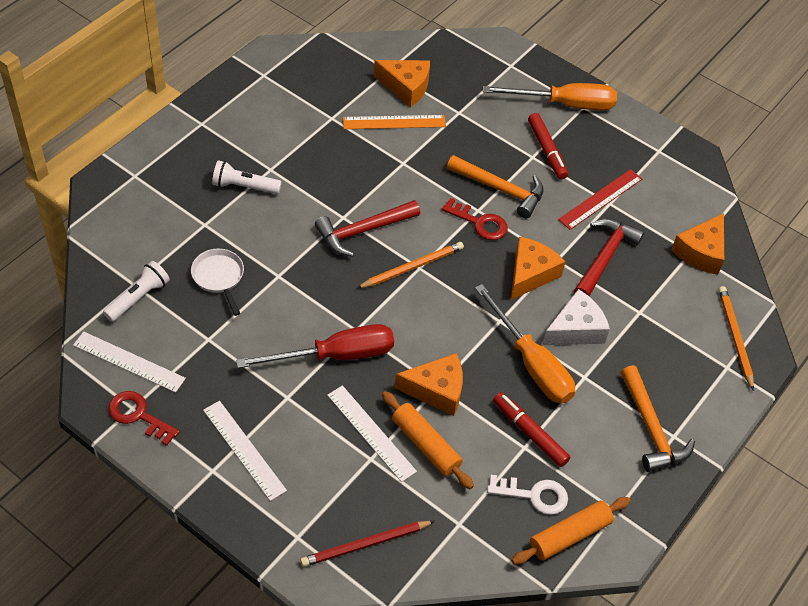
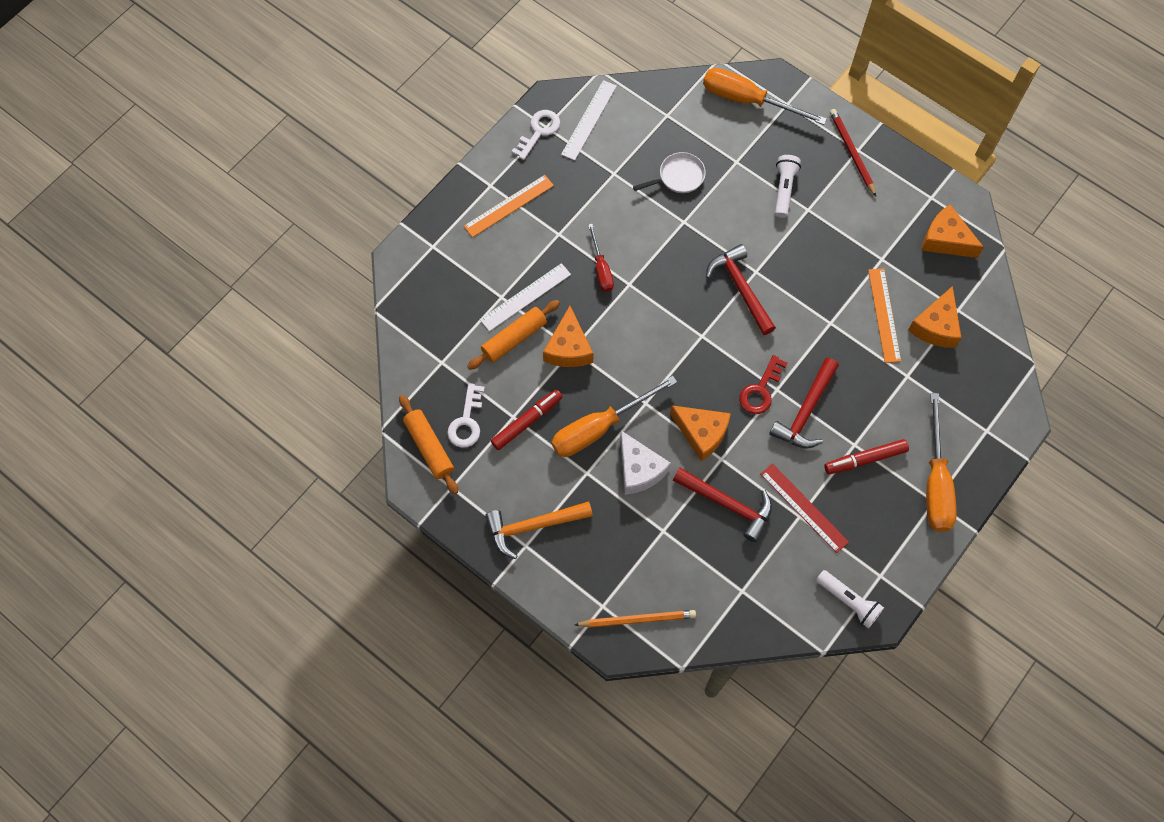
camera: 95 degrees right, 15 degrees up
(125, 209) = (748, 100): none -> orange screwdriver
(138, 298) = (652, 120): white flashlight -> white flashlight (848, 601)
(138, 415) = (539, 131): red key -> white key
(244, 449) = (509, 206): white ruler -> orange ruler
(335, 355) = (601, 268): red screwdriver -> red screwdriver, size x0.56
(365, 545) = (424, 294): red pencil -> red pencil (851, 152)
(412, 267) = (701, 330): orange pencil -> none
(501, 190) = (805, 412): orange hammer -> red hammer
(701, 252) = (742, 601): orange cheese -> orange cheese (945, 240)

